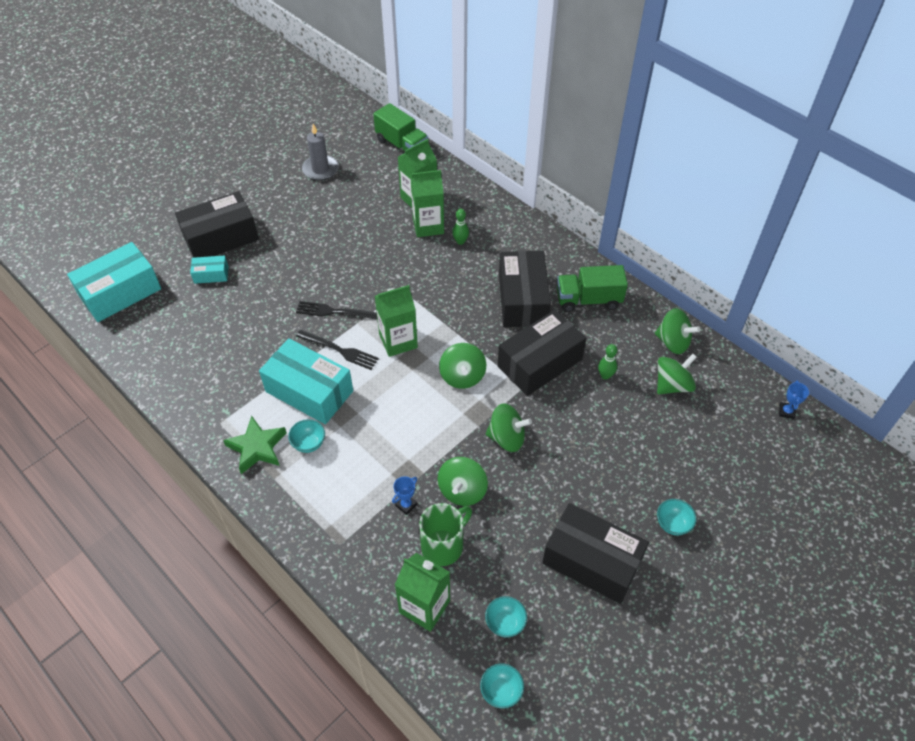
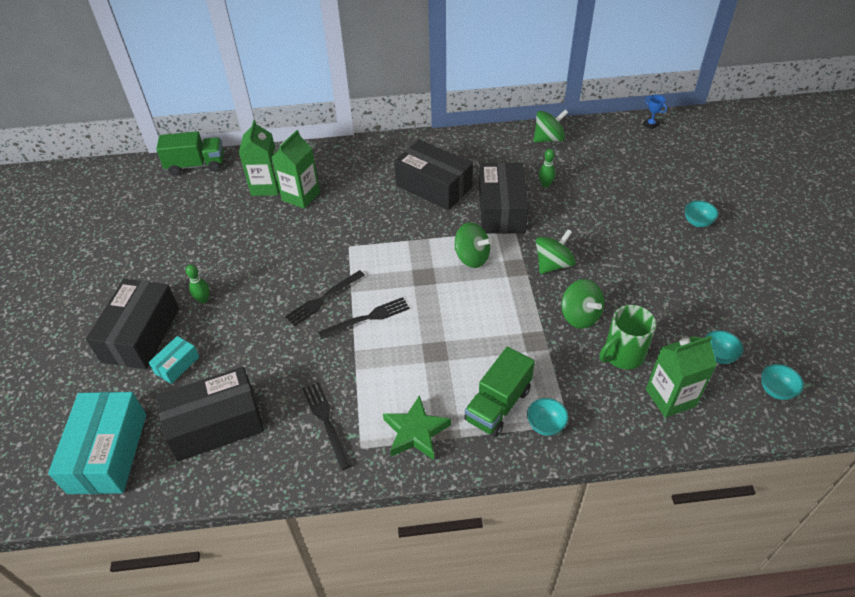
camera: 50 degrees left, 5 degrees down
(227, 388) = (326, 421): none -> black fork
(309, 391) = (390, 362): turquoise box -> none
(309, 443) = (446, 391): turquoise bowl -> turquoise bowl (545, 425)
(320, 169) = (153, 226): grey candle -> none
(398, 341) = (397, 276): green carton -> none
(406, 505) = (565, 358): blue trophy -> none
(443, 546) = (622, 355): green mug -> green mug turned 120 degrees counterclockwise
(460, 241) = (339, 188): green bowling pin -> green bowling pin (203, 299)
(588, 300) = (470, 155): green truck -> green truck (498, 405)
(592, 561) = (698, 279): black box -> black box (216, 424)
(672, 385) = (584, 159): green spinning top -> none

